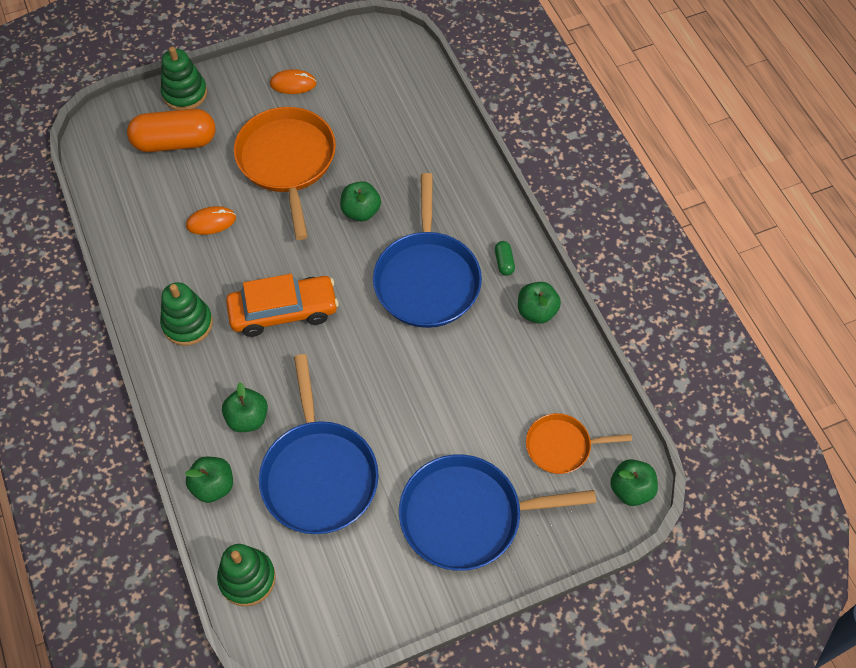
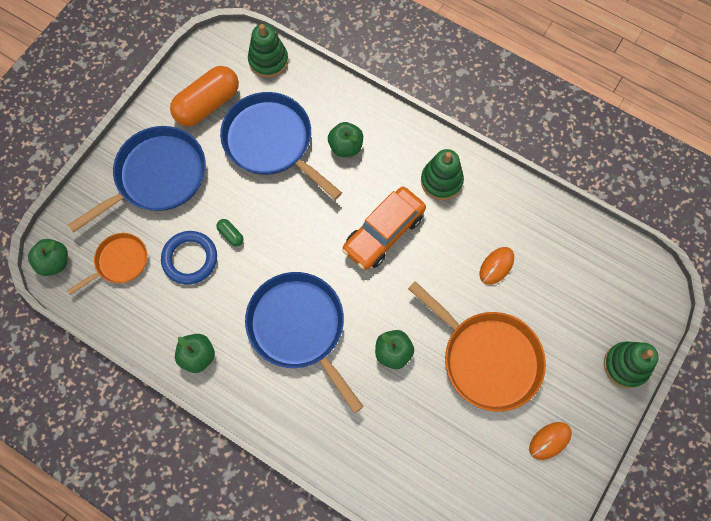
camera: 145 degrees right, 10 degrees up
(175, 142) = (588, 314): orange capsule -> orange capsule (207, 104)
(213, 486) = (332, 95): green apple -> none
(487, 404) = (190, 259): none -> blue ring
(504, 262) = (249, 383): green capsule -> green capsule (231, 235)

